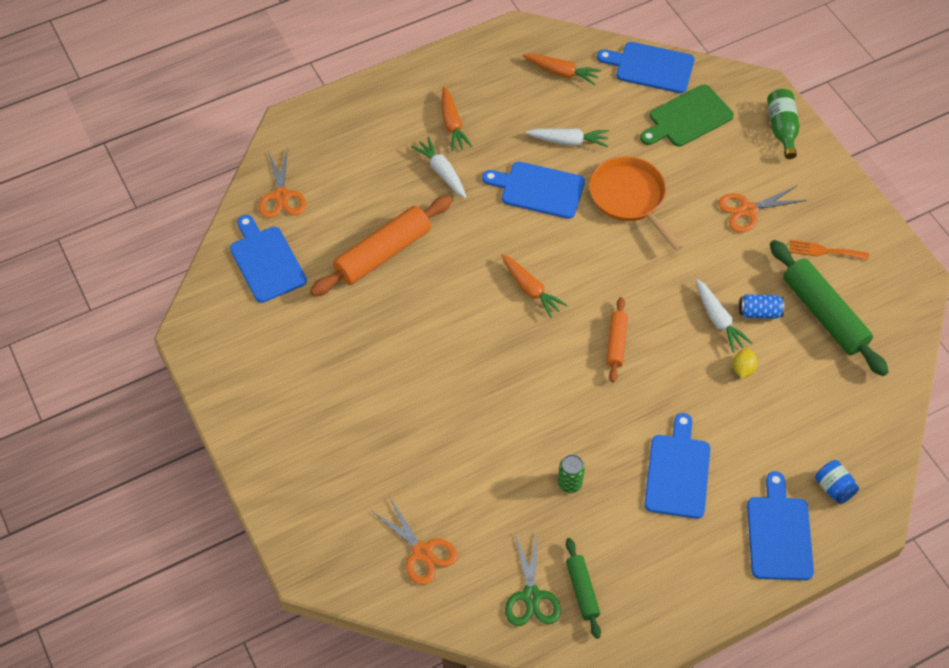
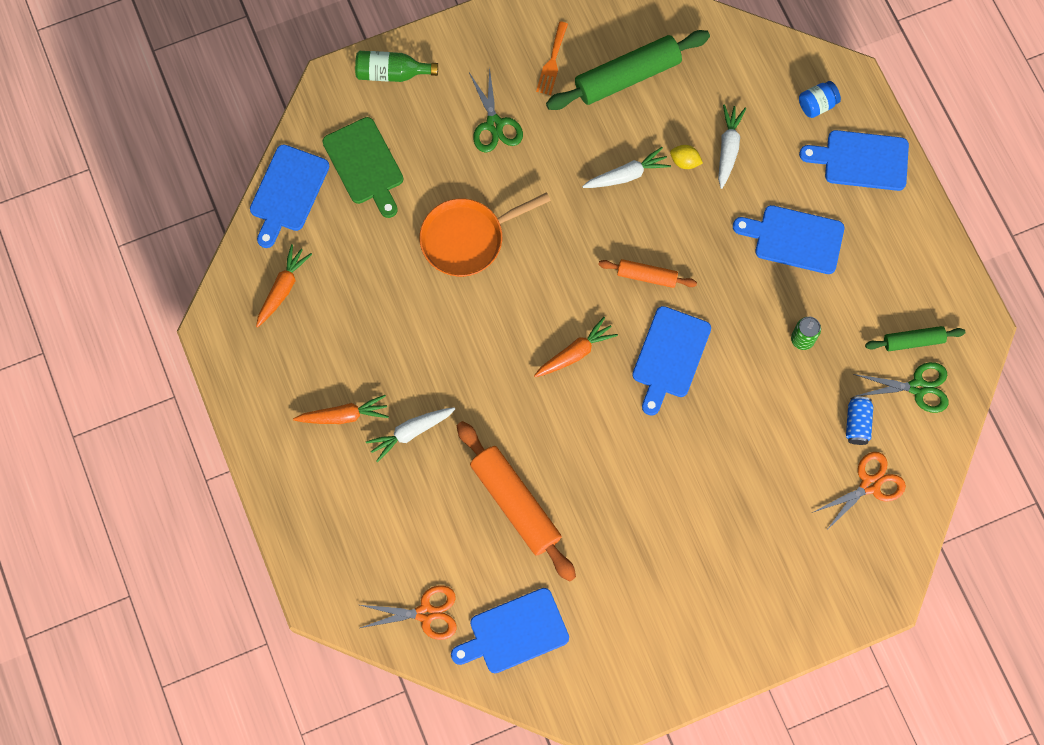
camera: 85 degrees left, 15 degrees up
(539, 189) = (446, 331): blue cutting board -> blue cutting board (670, 356)
(568, 141) = (383, 292): white carrot -> white carrot (728, 148)
(748, 210) = (494, 124): orange scissors -> green scissors
(759, 312) = (620, 135): blue can -> blue can (857, 423)

